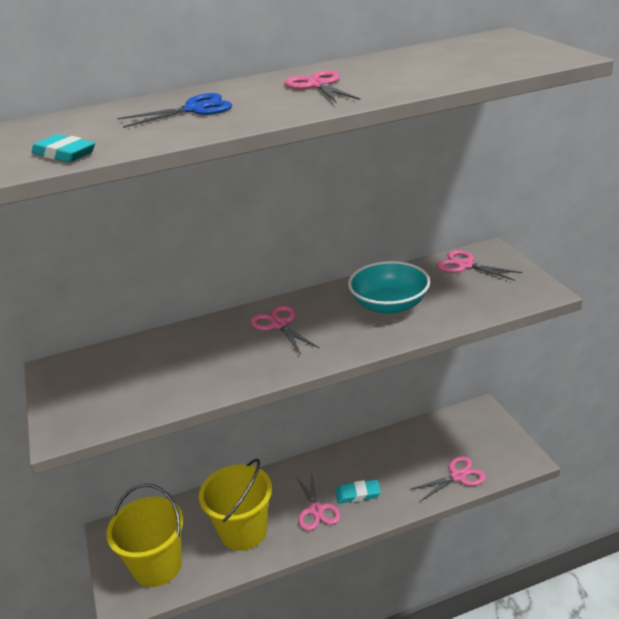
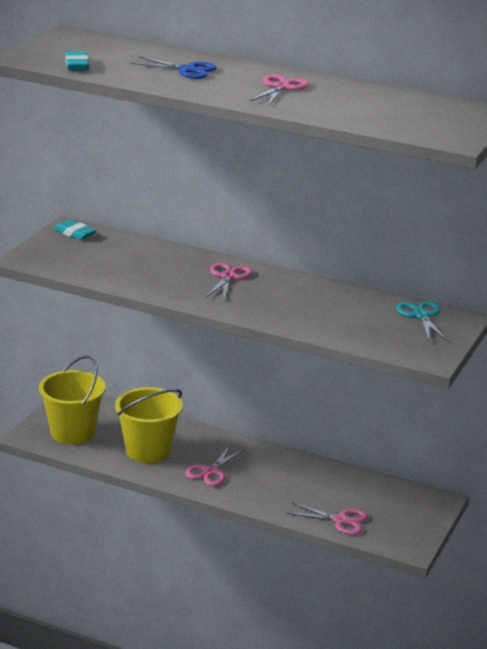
camera: 40 degrees right, 5 degrees down
(358, 494) = (253, 482): turquoise eraser -> turquoise eraser (74, 233)
(389, 305) = (316, 306): turquoise bowl -> none
(465, 265) = (421, 316): pink scissors -> turquoise scissors

